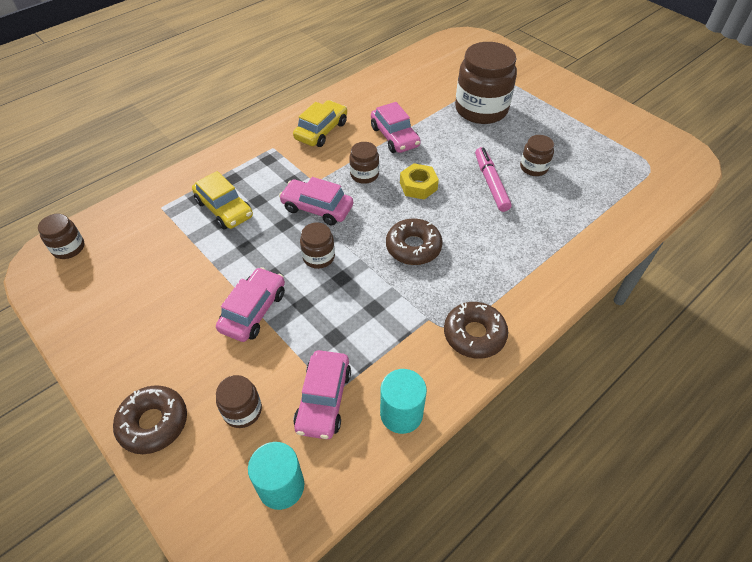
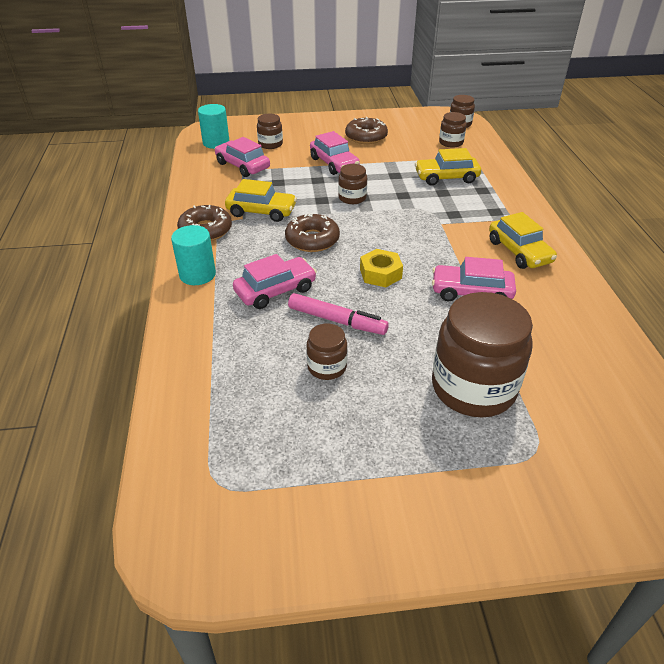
camera: 125 degrees right, 10 degrees down
(153, 423) = (296, 123): brown donut -> brown donut (366, 137)
(317, 208) = (406, 214): pink car -> pink car (275, 290)
(364, 175) = (426, 251): brown jar -> brown jar (451, 142)
(401, 414) = (198, 184): turquoise cylinder -> turquoise cylinder (197, 274)
(403, 312) = (261, 211): none -> yellow car

